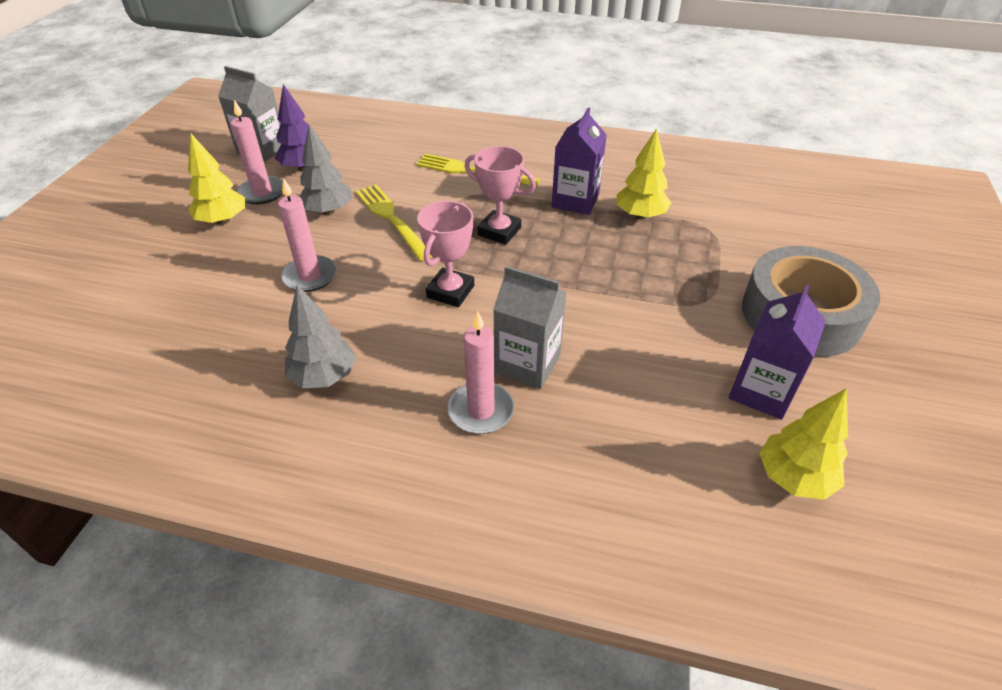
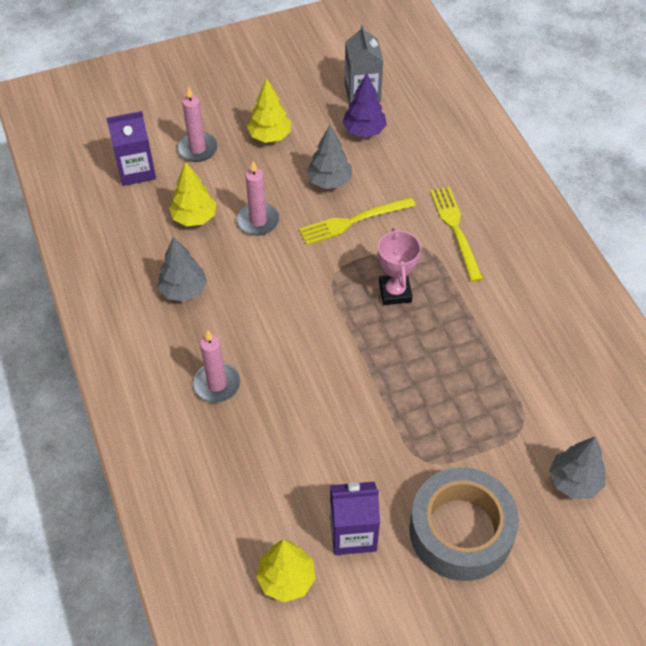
camera: 55 degrees right, 10 degrees up
(262, 193) = (316, 132): pink candle -> pink candle (197, 149)
(391, 219) = (353, 221): yellow fork -> yellow fork turned 135 degrees counterclockwise
(450, 291) = (306, 304): pink trophy -> none
(527, 364) = (274, 386): grey carton -> none
(575, 201) = (478, 317): purple carton -> purple carton (136, 170)
(640, 215) = (498, 370): yellow tree -> yellow tree (194, 217)
(785, 229) = (574, 481): none -> grey tree

